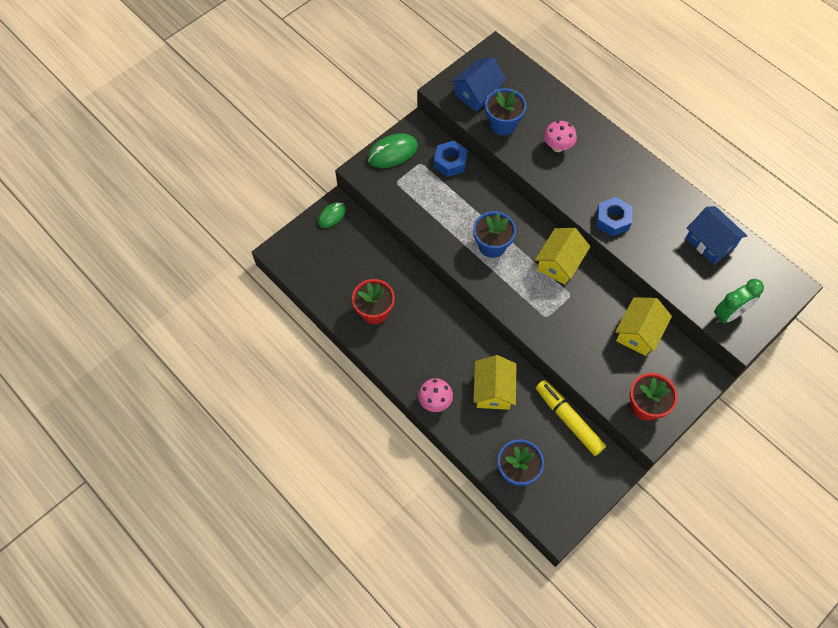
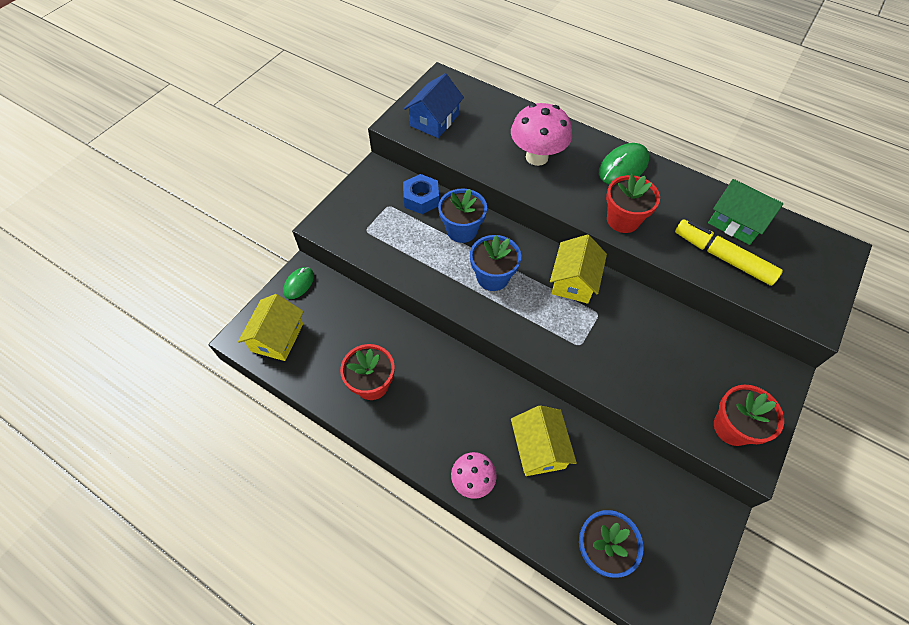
camera: 15 degrees left, 5 degrees down
(392, 152) = (354, 200): green mouse -> green mouse (623, 167)
(503, 124) = (471, 145): blue flower pot -> blue flower pot (461, 230)
(557, 147) = (536, 157): pink mushroom -> pink mushroom, size x1.62
(569, 420) = (639, 464): yellow marker -> yellow marker (723, 257)
(612, 220) = (623, 220): blue nut -> red flower pot
(638, 333) = (689, 340): yellow house -> yellow house (277, 337)
(710, 242) = (735, 222): blue house -> green house
(729, 314) = (791, 295): green clock -> none

